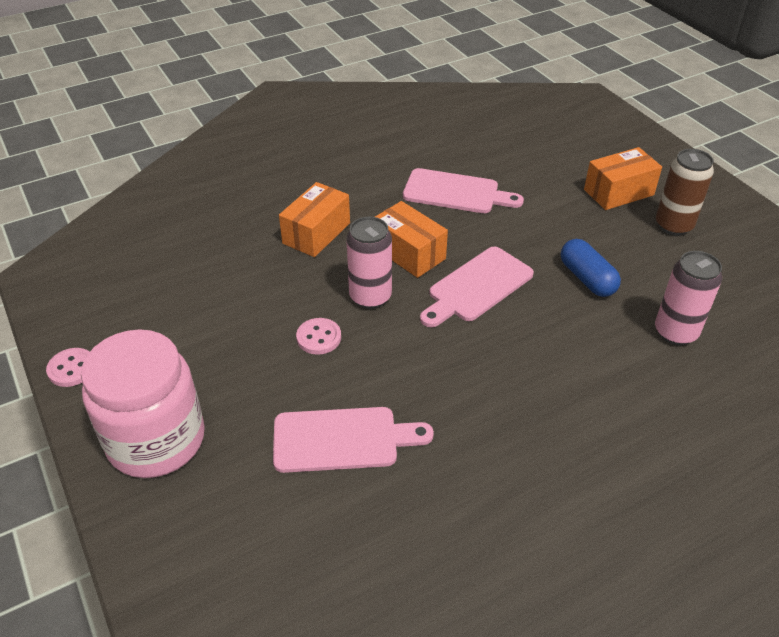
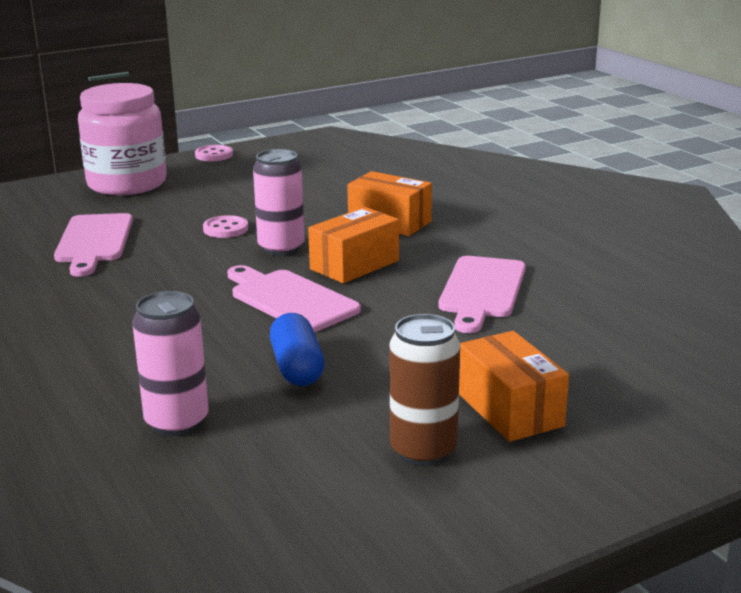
camera: 90 degrees right, 20 degrees down
(587, 278) = (297, 367): blue capsule -> blue capsule turned 75 degrees counterclockwise

